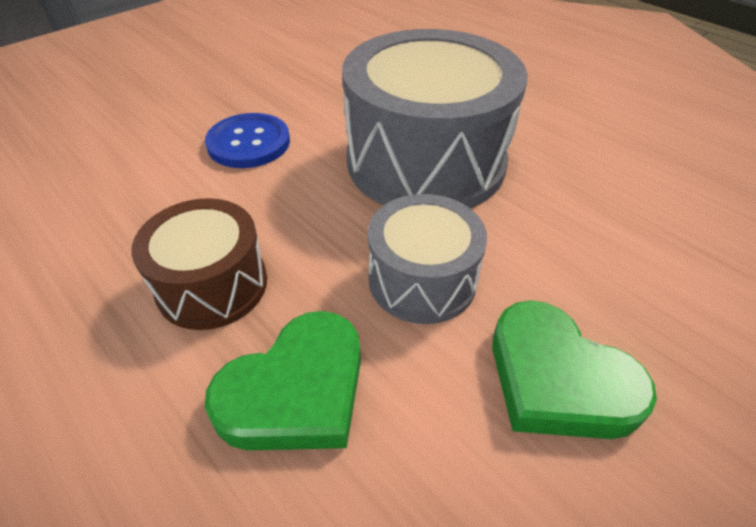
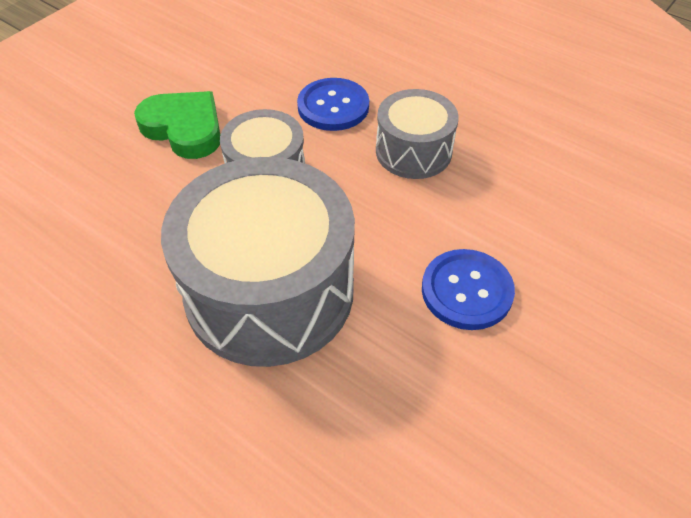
camera: 170 degrees right, 5 degrees up
(212, 285) = (413, 151): brown drum -> grey drum
(296, 391) = (333, 106): green heart -> blue button

